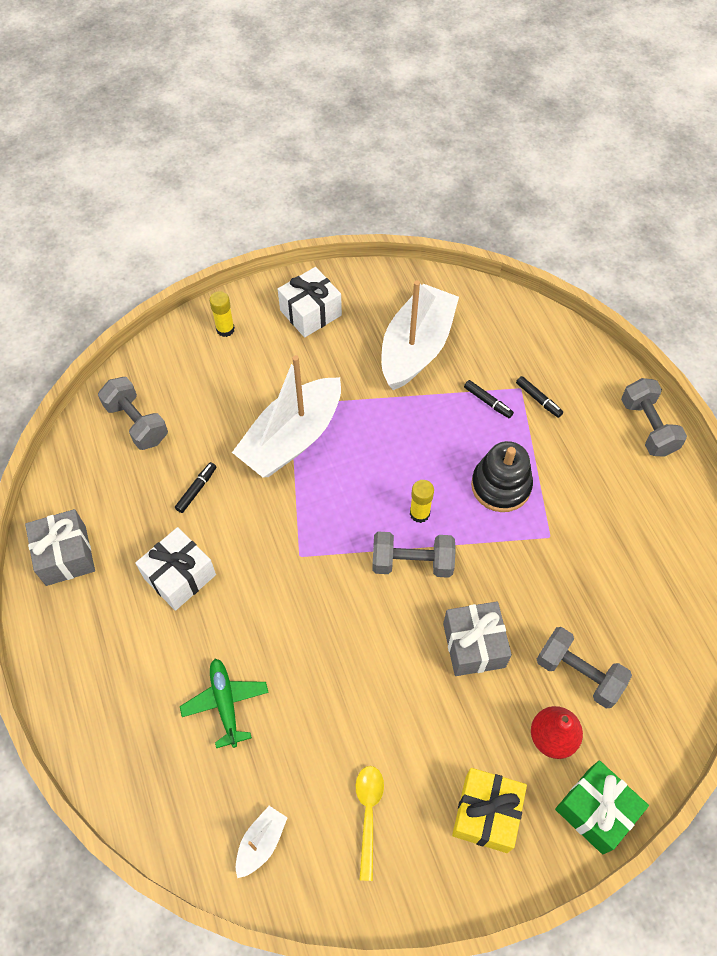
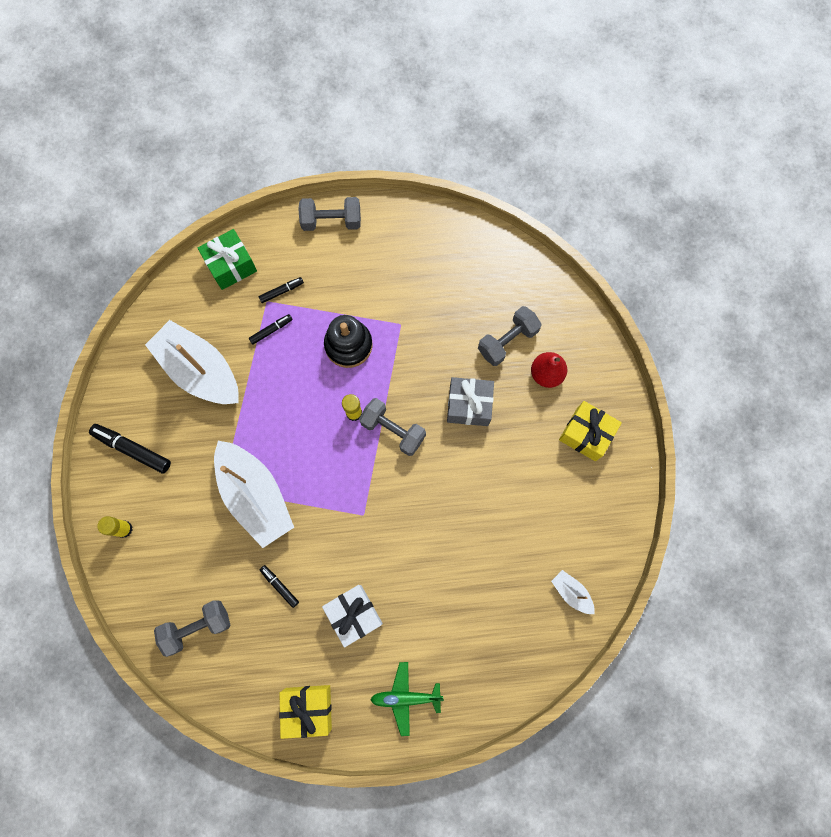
camera: 75 degrees left, 15 degrees up
(66, 555) = (308, 708): grey gift -> yellow gift
(225, 703) = (466, 598): green plane -> green plane (405, 697)
(310, 313) = (132, 449): white gift -> black marker
(368, 814) = (568, 513): yellow spoon -> none
(412, 562) = (393, 430): grey dumbbell -> grey dumbbell turned 75 degrees counterclockwise
(595, 810) = (599, 363): green gift -> green gift (231, 266)

